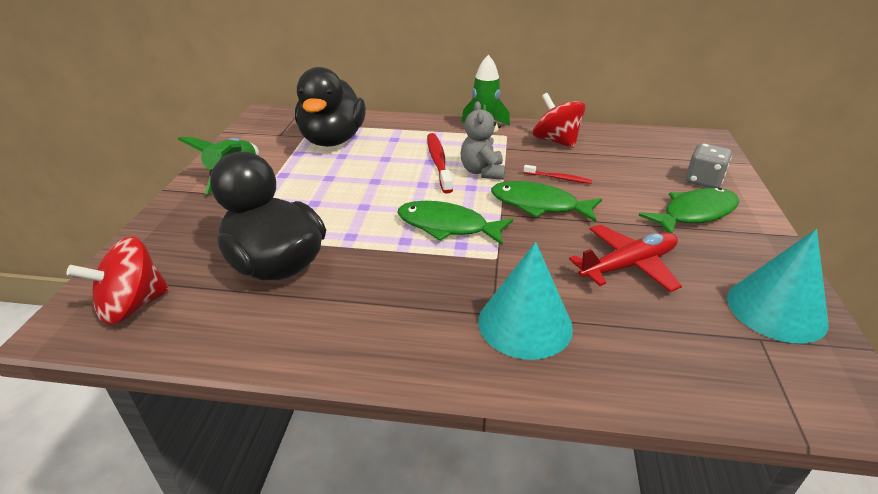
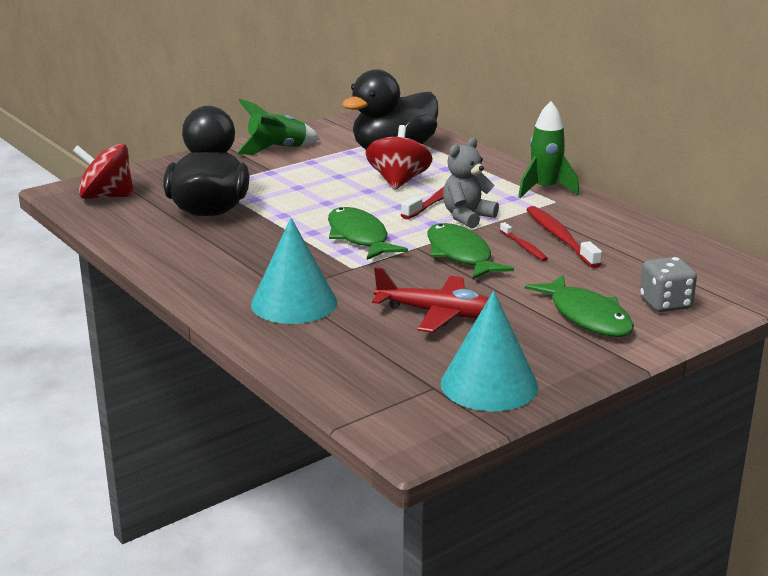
camera: 45 degrees right, 10 degrees down
(556, 141) = (594, 222): red spinning top -> red spinning top (398, 181)
(562, 161) = (560, 237): none -> red toothbrush
(694, 213) = (586, 316): green fish -> green fish turned 45 degrees clockwise

